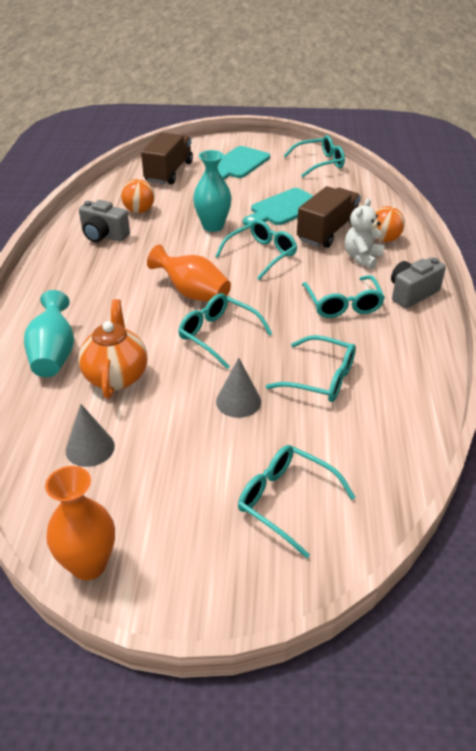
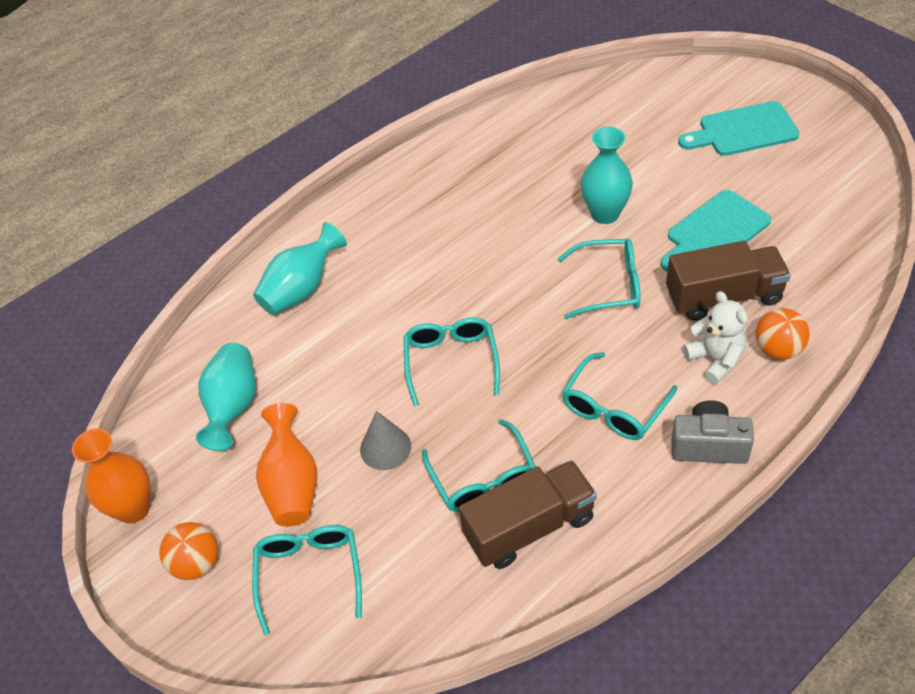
camera: 50 degrees right, 10 degrees up
(90, 448) = (233, 406): grey cone -> turquoise vase
(104, 236) = (485, 165): grey camera -> none
(116, 376) = (322, 348): orange teapot -> none
(139, 211) = (554, 148): orange ball -> orange ball (196, 563)
(169, 172) = (648, 104): brown truck -> brown truck (529, 527)
(192, 293) = (485, 294): orange vase -> orange vase (292, 484)
(283, 208) = (714, 232): turquoise cutting board -> turquoise cutting board turned 45 degrees counterclockwise
(319, 163) = (851, 181): turquoise glasses -> none
(362, 258) = (715, 359): white teddy bear -> white teddy bear turned 75 degrees clockwise

